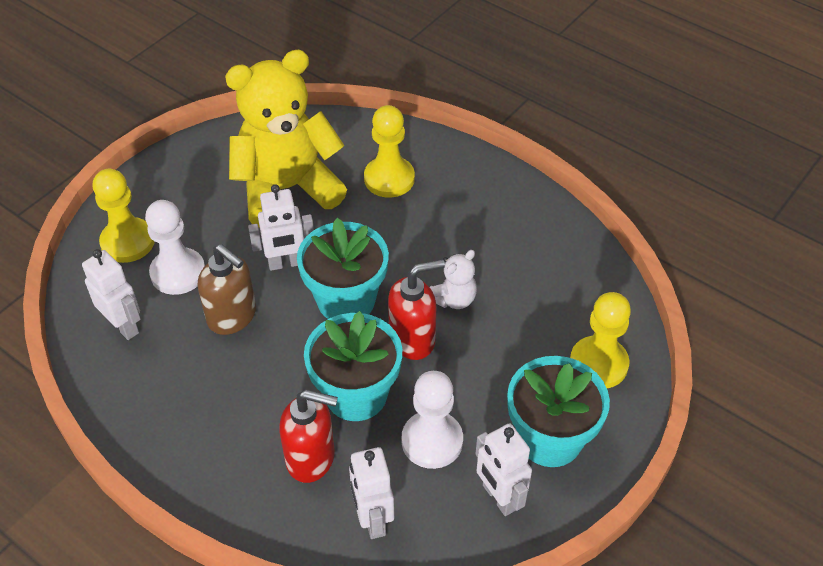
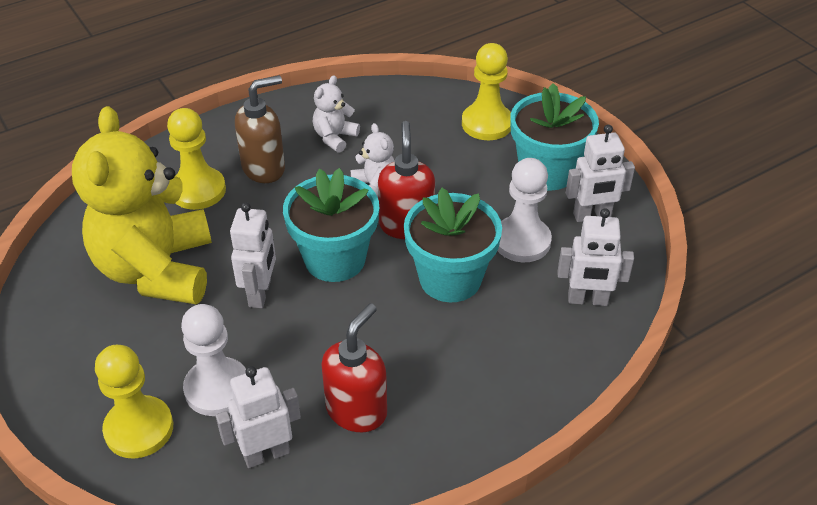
camera: 70 degrees left, 5 degrees down
(232, 317) = (307, 352): brown soap dispenser -> brown soap dispenser (264, 168)
(311, 458) = (508, 327): red soap dispenser -> red soap dispenser (357, 410)
(507, 247) = (335, 137): none -> white teddy bear

